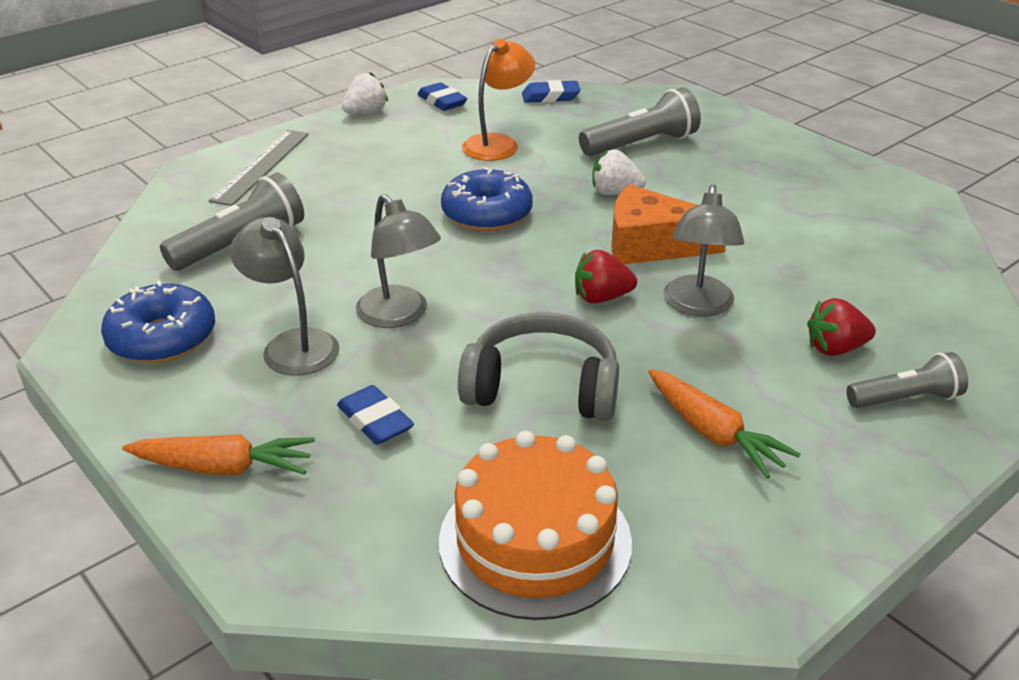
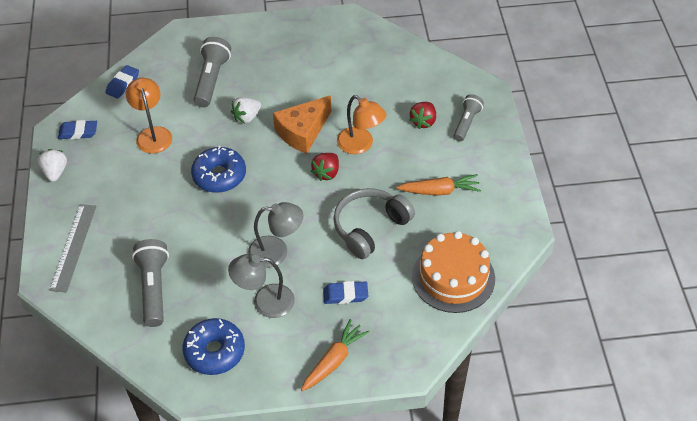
camera: 55 degrees left, 15 degrees up
(261, 166) = (74, 247): grey ruler -> grey ruler turned 45 degrees clockwise
(697, 306) = (360, 145): grey lamp -> orange lamp

